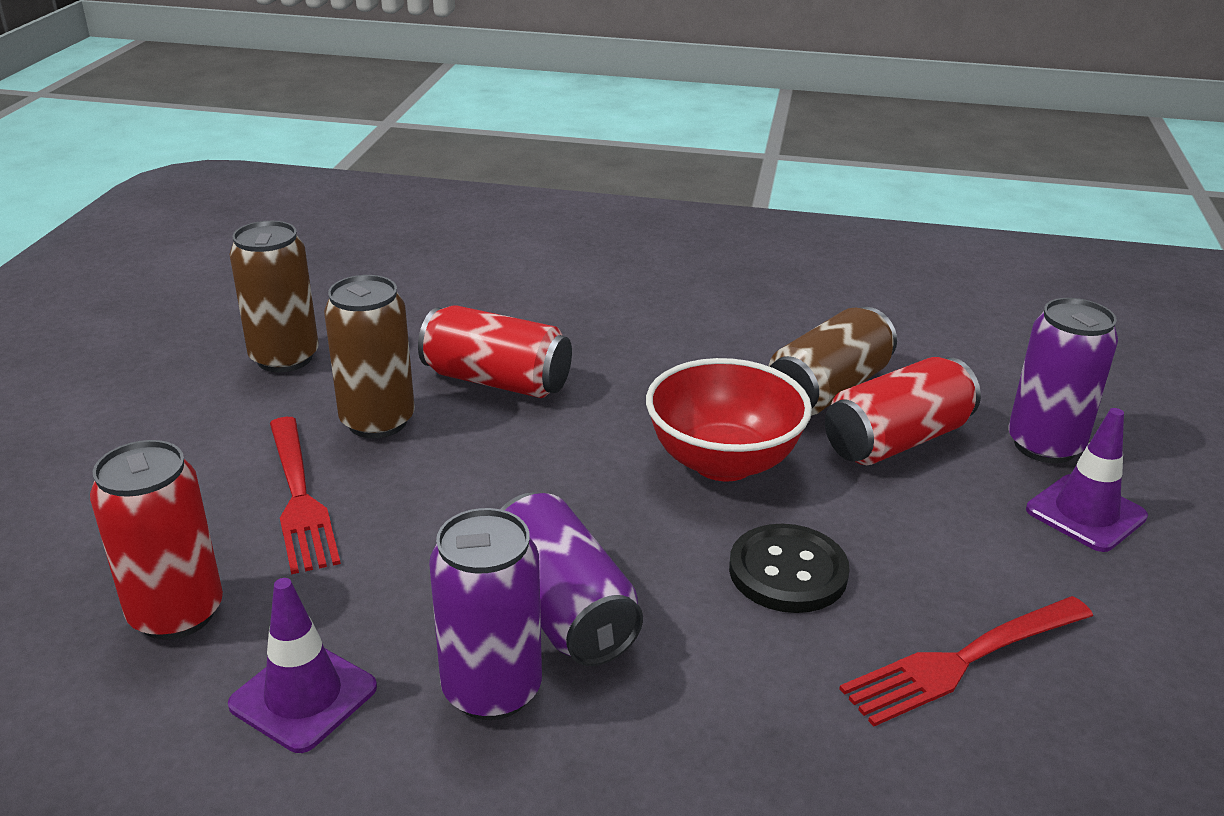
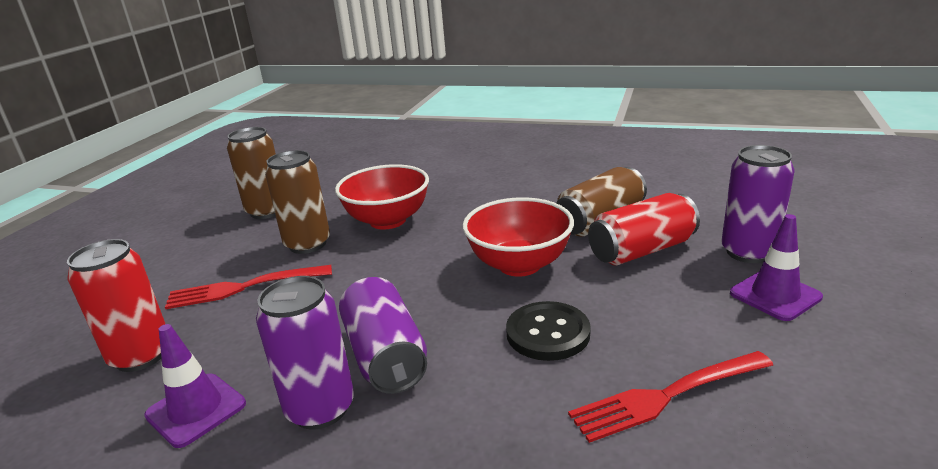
camera: 10 degrees right, 5 degrees down
(299, 497) = (244, 287): red fork -> red fork turned 90 degrees clockwise
(496, 381) = (388, 220): red can -> red bowl

